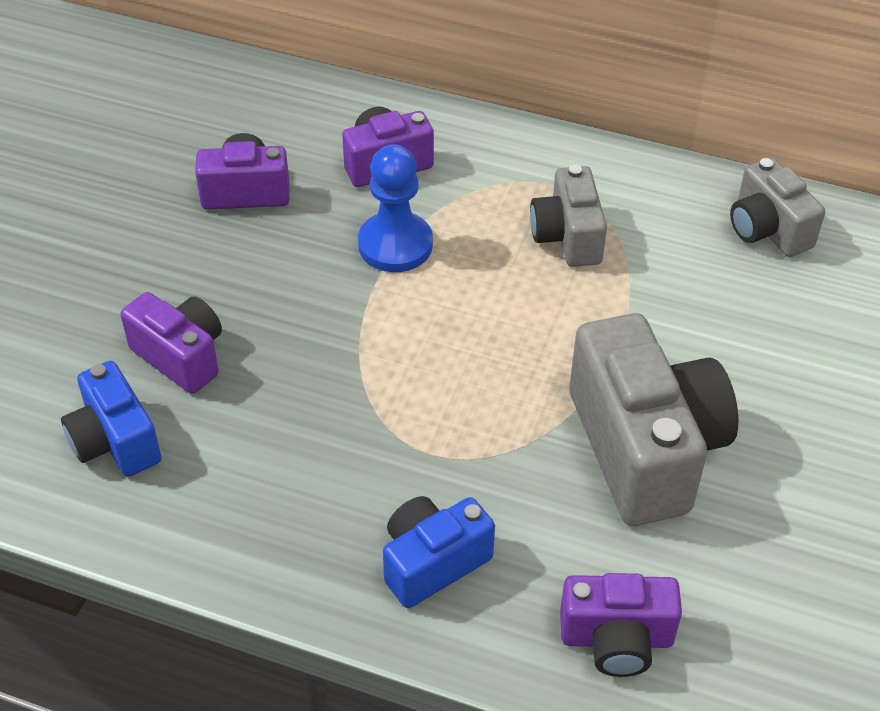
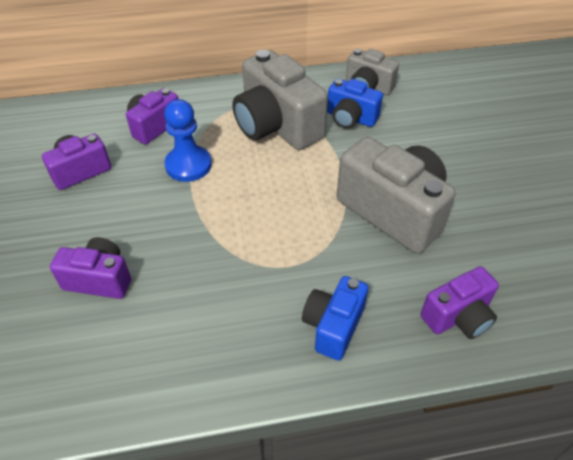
camera: 30 degrees left, 0 degrees up
(115, 441) = (88, 351): blue camera -> blue camera (350, 118)
(567, 236) = (276, 126): grey camera -> grey camera, size x1.77

